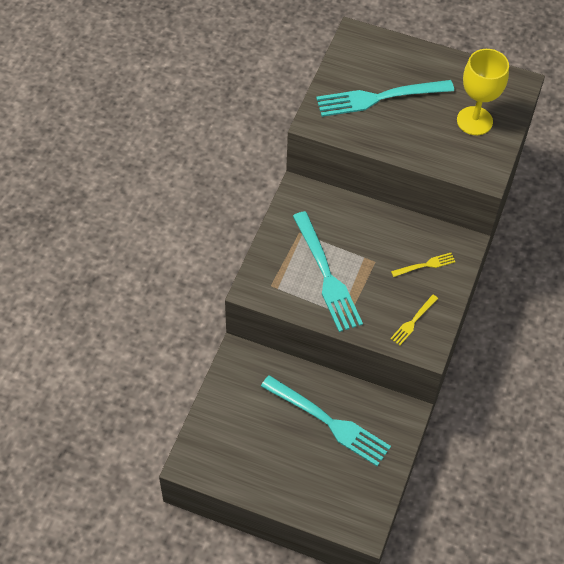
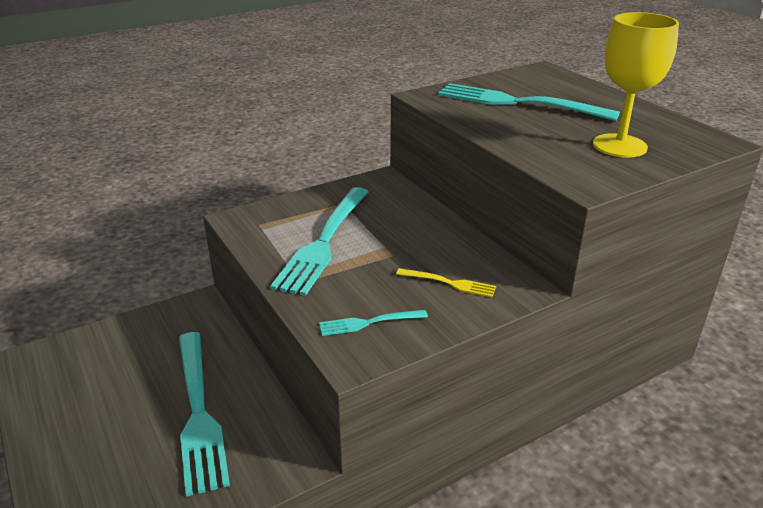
camera: 40 degrees right, 25 degrees down
(413, 321) = (369, 323): yellow fork -> turquoise fork

